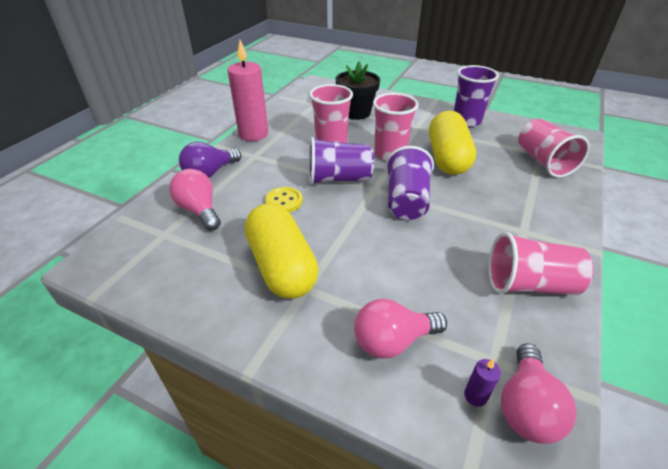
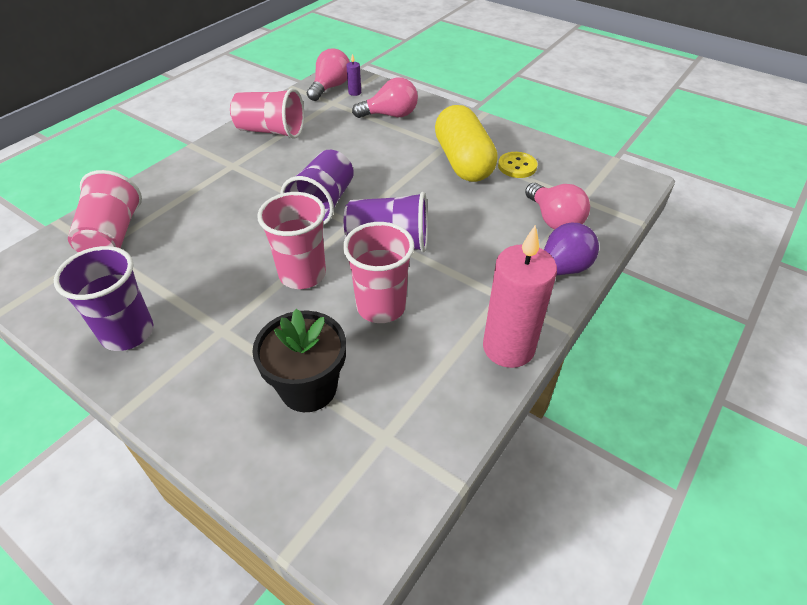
camera: 170 degrees left, 5 degrees up
(284, 201) = (459, 219): yellow button -> yellow button (517, 166)
(447, 158) = (229, 257): yellow capsule -> none

